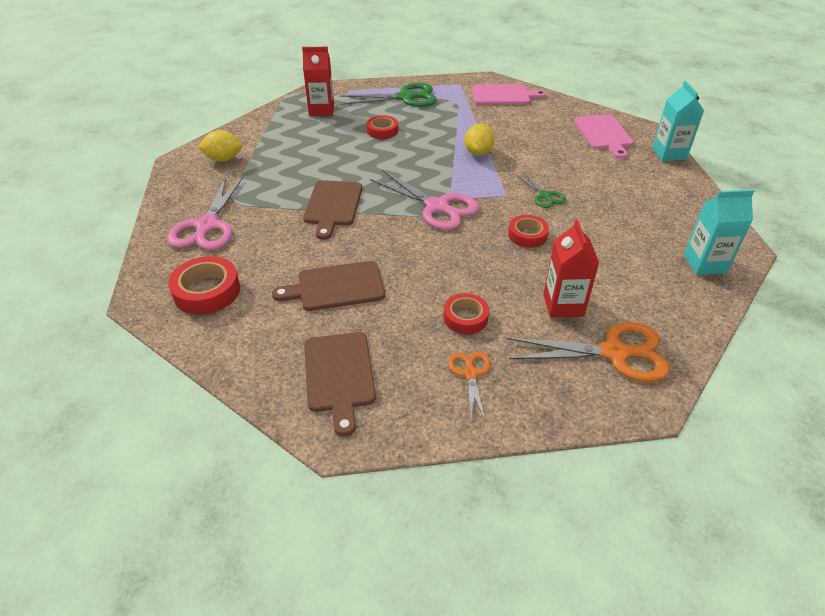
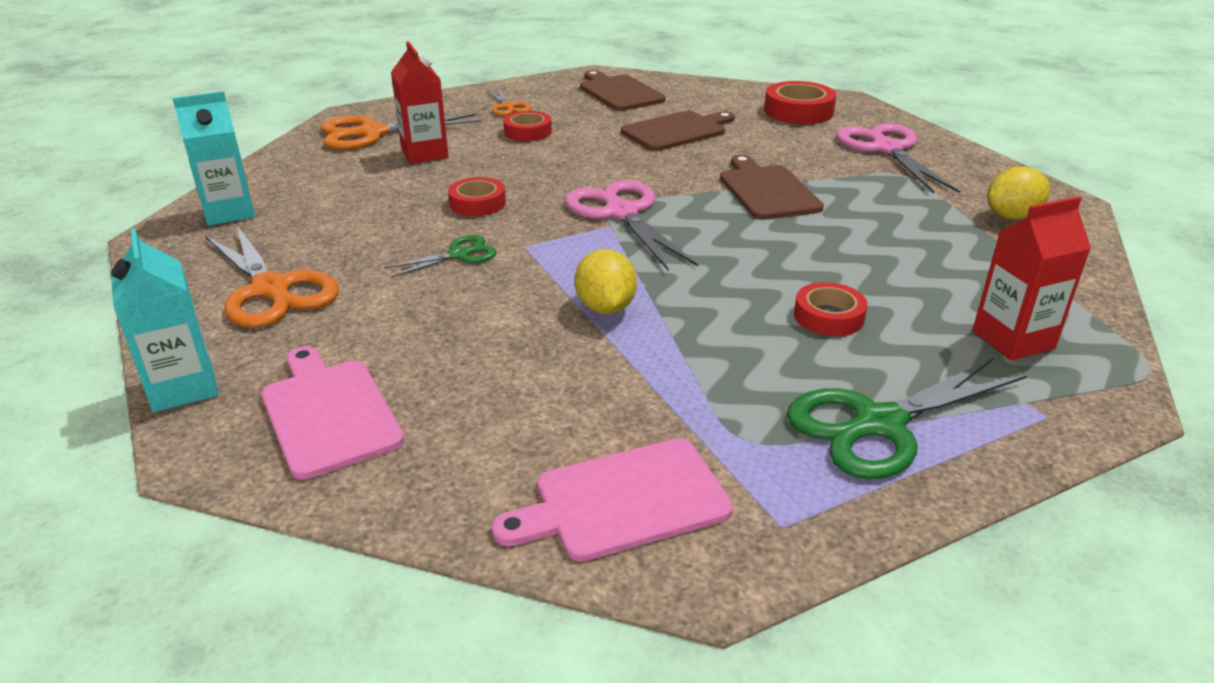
camera: 160 degrees right, 10 degrees down
(437, 207) = (621, 213): pink scissors -> pink scissors turned 45 degrees clockwise
(544, 196) = (459, 255): green scissors -> green scissors turned 105 degrees clockwise
(648, 194) = (271, 290): none -> orange scissors

